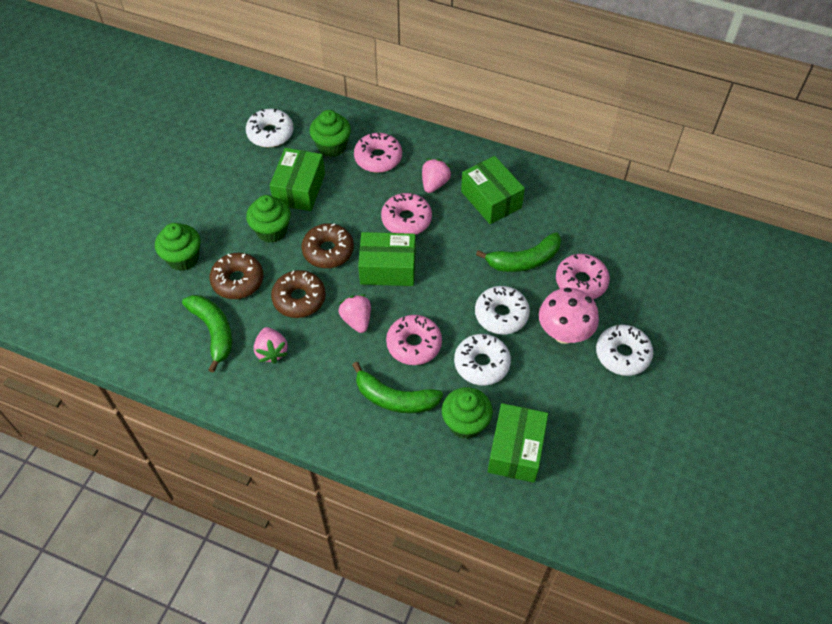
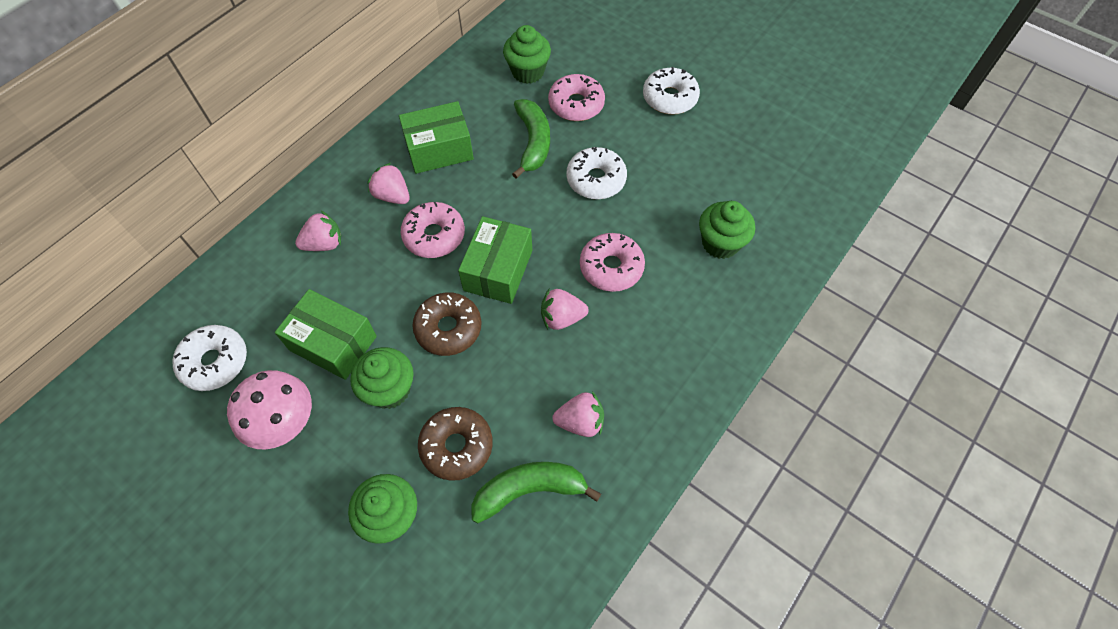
camera: 75 degrees left, 5 degrees up
(299, 299) = (510, 375): brown donut -> none
(332, 146) = (278, 291): green cupcake -> green cupcake (528, 72)
(378, 158) = (324, 244): pink donut -> pink strawberry
(394, 398) = (676, 301): green banana -> none
(481, 364) = (652, 212): white donut -> none
(516, 450) = (758, 209): green box -> none
(564, 333) = (633, 135): pink mushroom -> pink mushroom (285, 424)

